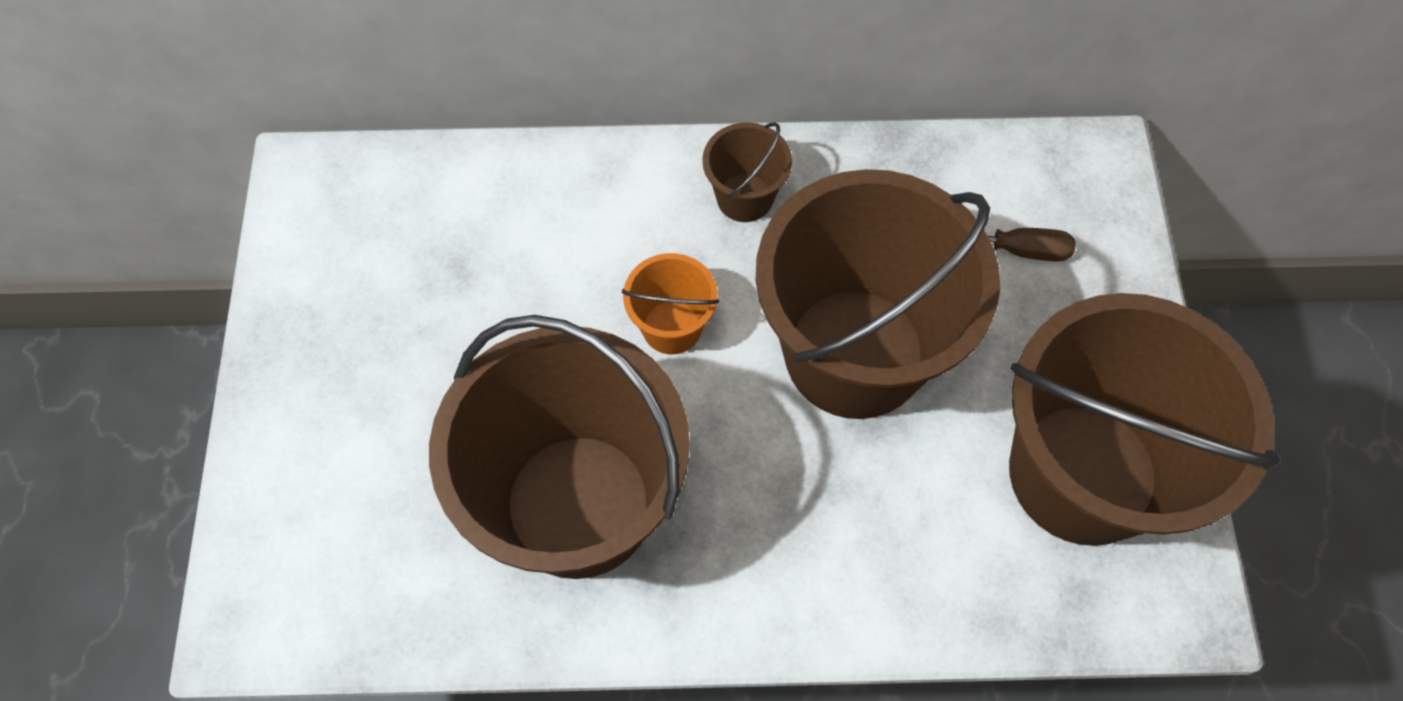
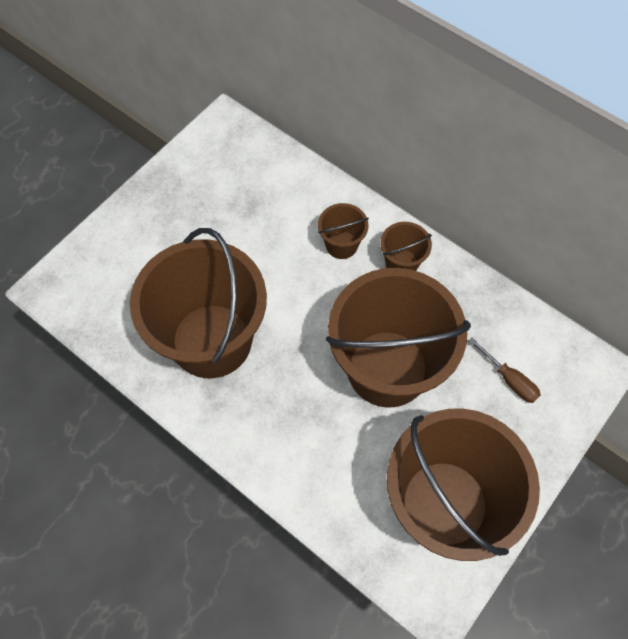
camera: 40 degrees right, 0 degrees up
(641, 231) = (341, 245): none -> brown bucket
(672, 327) = (317, 296): orange bucket -> none

